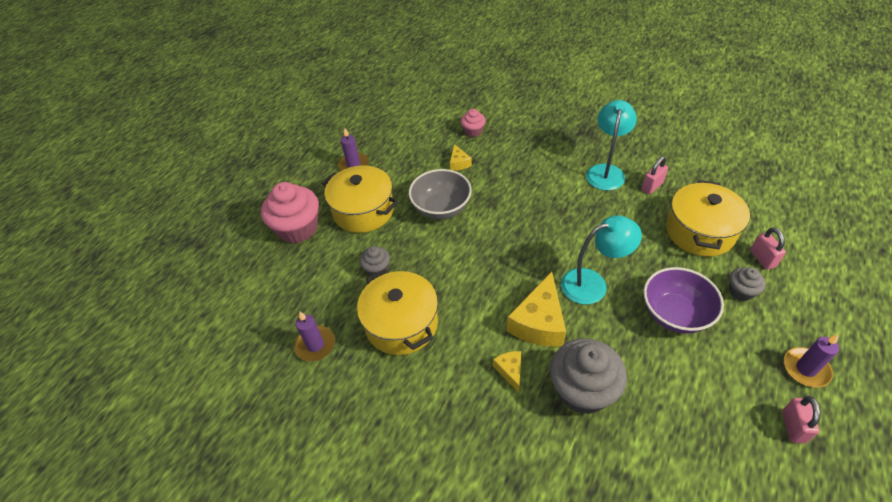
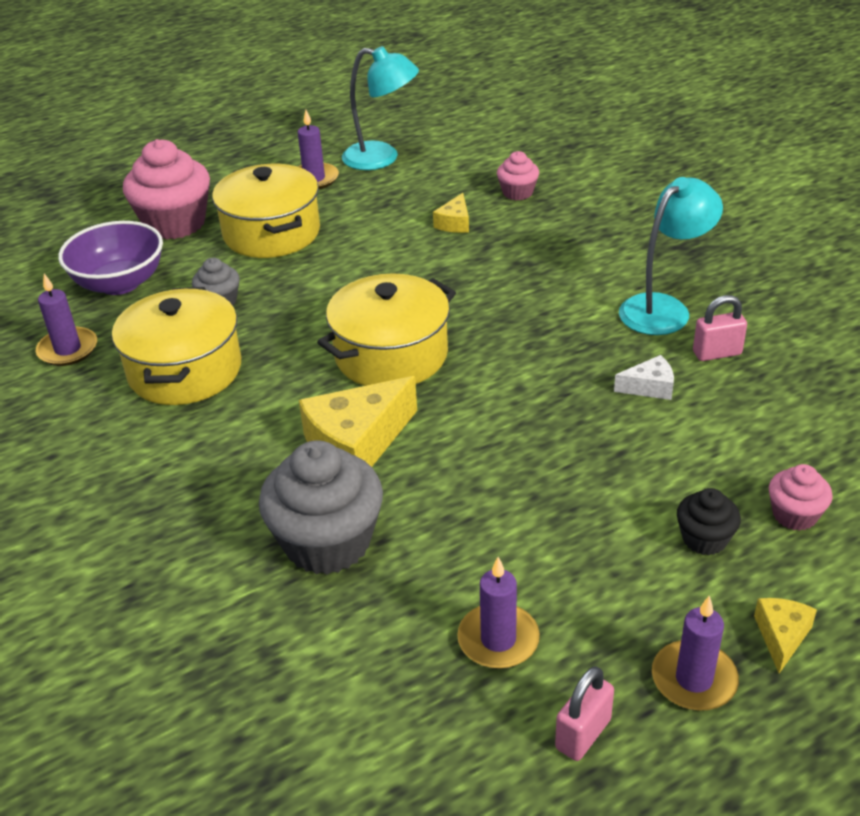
camera: 30 degrees right, 10 degrees down
(441, 208) = (373, 266): grey bowl -> none
(510, 371) = (259, 478): yellow cheese -> yellow cheese (781, 636)
(593, 283) = (482, 432): turquoise lamp -> turquoise lamp (382, 158)
(641, 219) = (649, 387): none -> white cheese
(675, 314) = (562, 520): purple bowl -> purple bowl (120, 283)
(700, 232) = (728, 439): yellow pot -> yellow pot (391, 355)
(711, 398) = (498, 639): none -> purple candle
(741, 291) = (704, 539): grey cupcake -> black cupcake
(762, 259) = (794, 515): pink padlock -> pink cupcake

